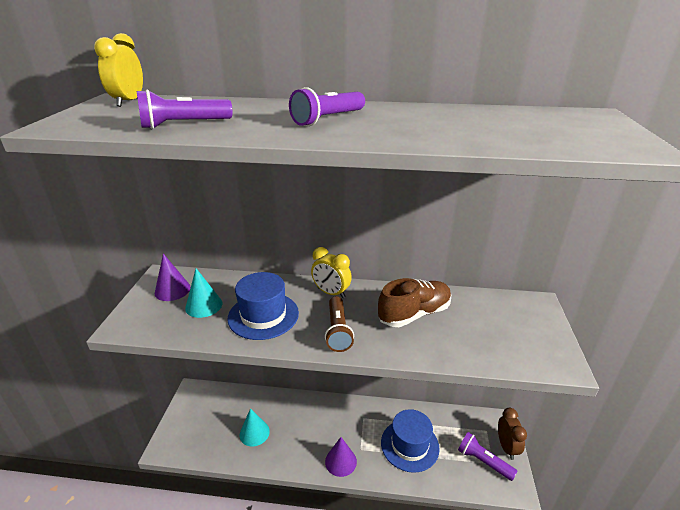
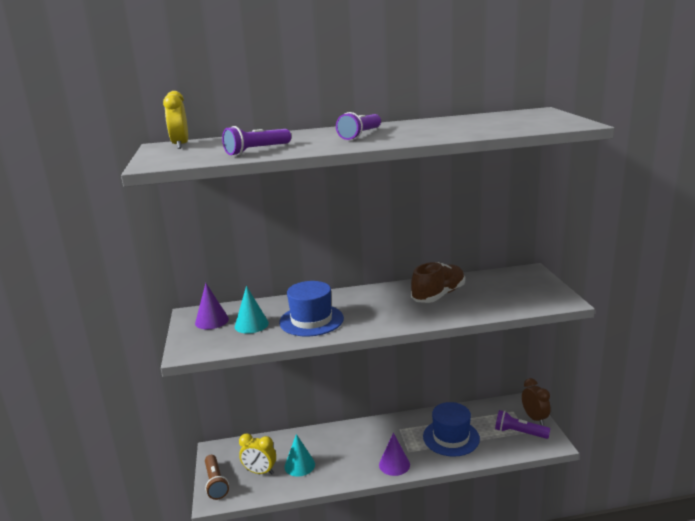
camera: 15 degrees left, 10 degrees down
(331, 293) = (360, 296): yellow clock -> yellow clock (260, 472)
(338, 331) = (383, 317): brown flashlight -> brown flashlight (215, 483)

